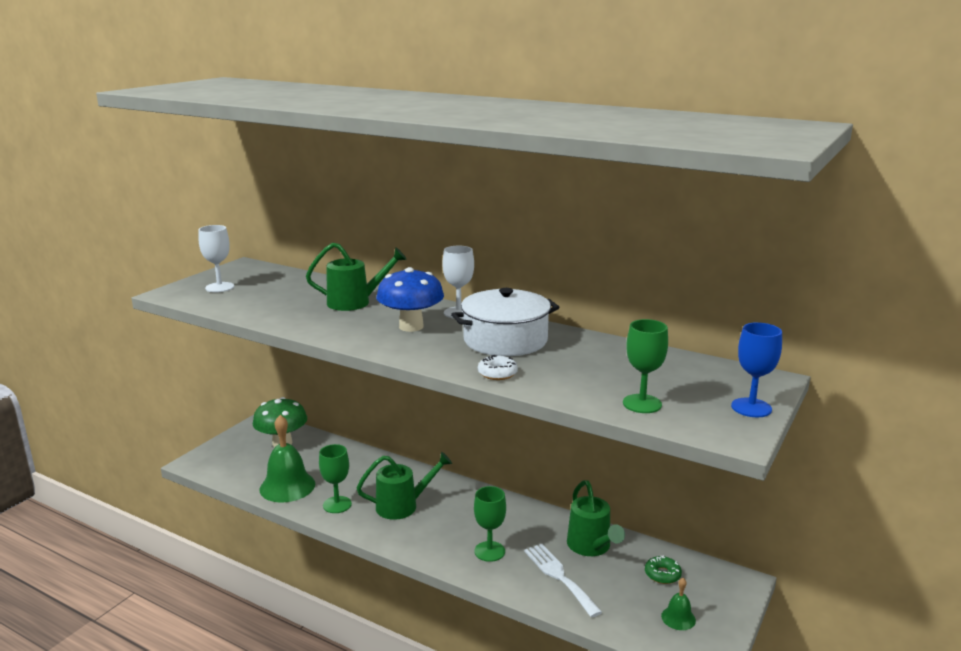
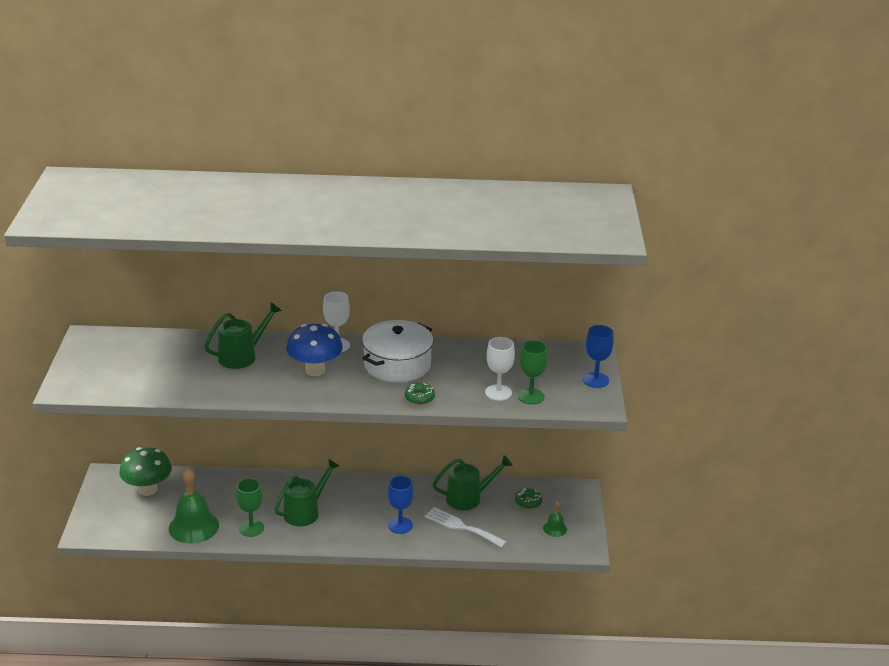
camera: 30 degrees left, 10 degrees up
(219, 287) = (101, 370): white goblet -> white goblet (498, 393)
(489, 551) = (400, 525): green goblet -> blue goblet
(497, 373) = (419, 398): white donut -> green donut
(591, 547) = (469, 498): green watering can -> green watering can turned 60 degrees counterclockwise

